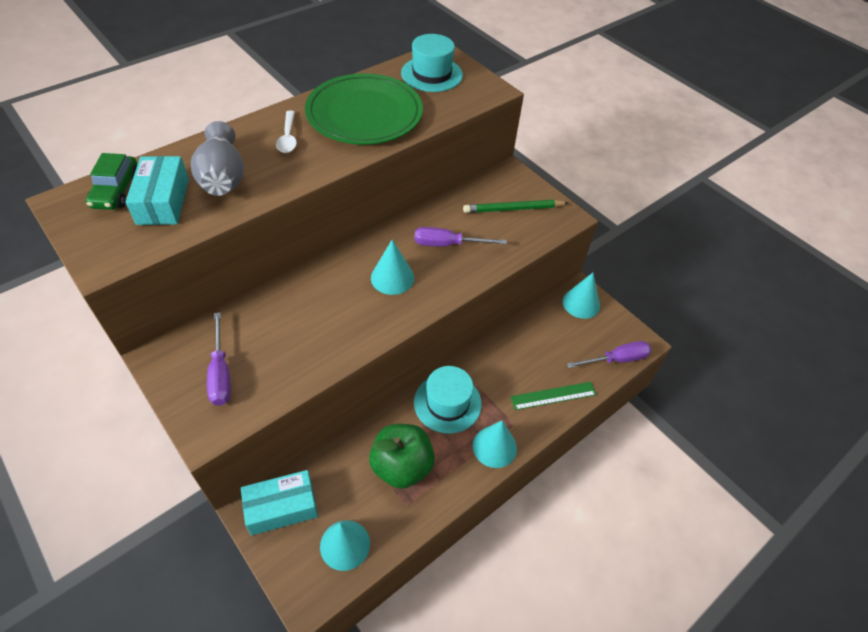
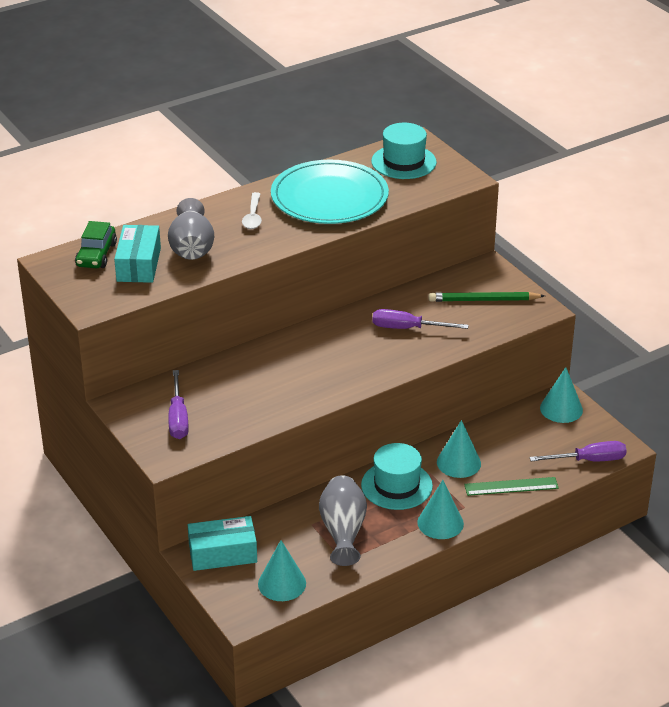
camera: 10 degrees right, 15 degrees down
(364, 113) = (329, 197): green plate -> turquoise plate
(392, 277) = (346, 354): turquoise cone -> turquoise cone (458, 463)
(402, 466) = (343, 531): green apple -> grey vase

